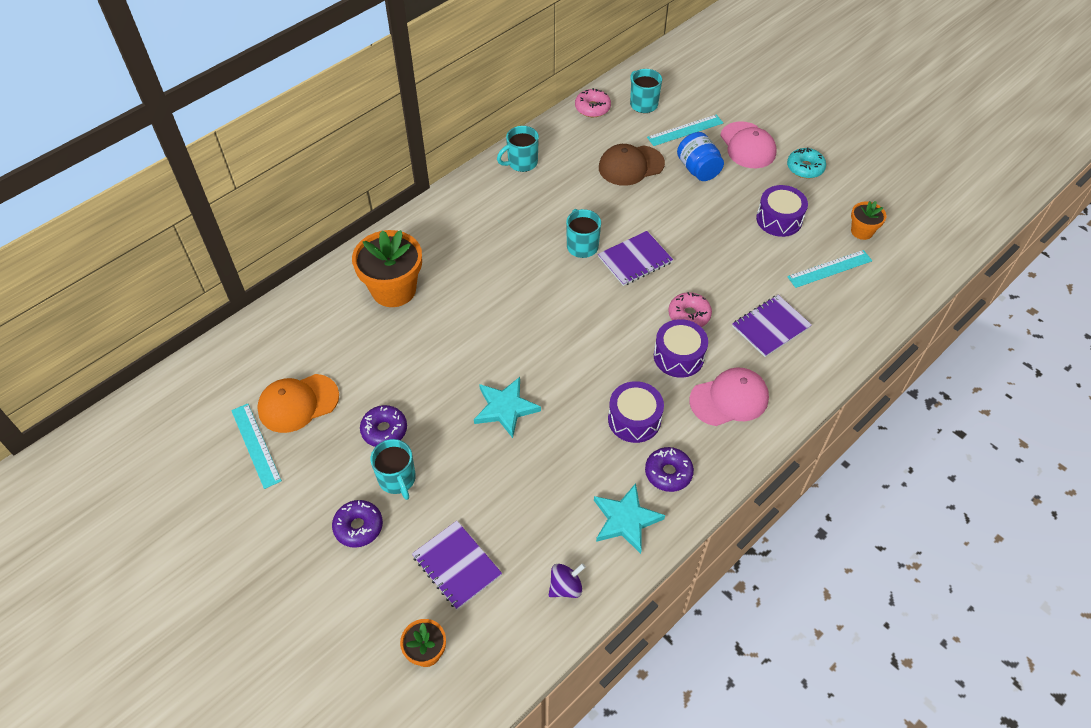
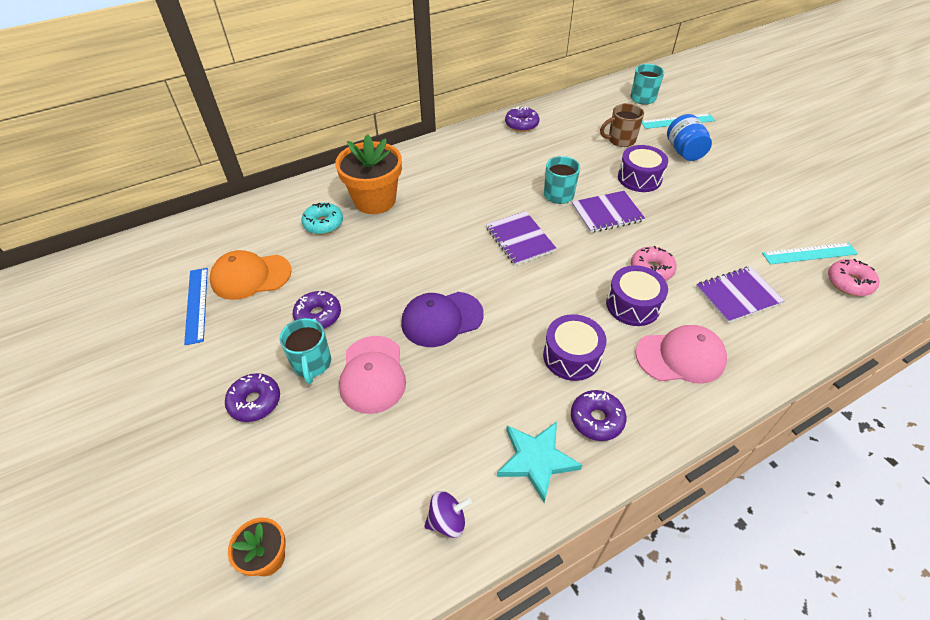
camera: 15 degrees right, 5 degrees down
(256, 445) = (196, 304): turquoise ruler -> blue ruler
(457, 565) = (337, 466): purple notebook -> purple notebook (520, 239)
(505, 408) = (442, 319): turquoise star -> purple cap
(521, 163) = (521, 124): turquoise mug -> purple donut
(592, 108) = (596, 95): pink donut -> pink donut (849, 283)
(631, 166) = (620, 140): brown cap -> brown mug
(747, 145) = (736, 140): pink cap -> pink cap (373, 374)
(779, 219) = (759, 203): purple drum -> purple drum (639, 178)
(805, 168) = (791, 165): turquoise donut -> turquoise donut (323, 224)
(862, 231) = (848, 226): orange flower pot -> none

